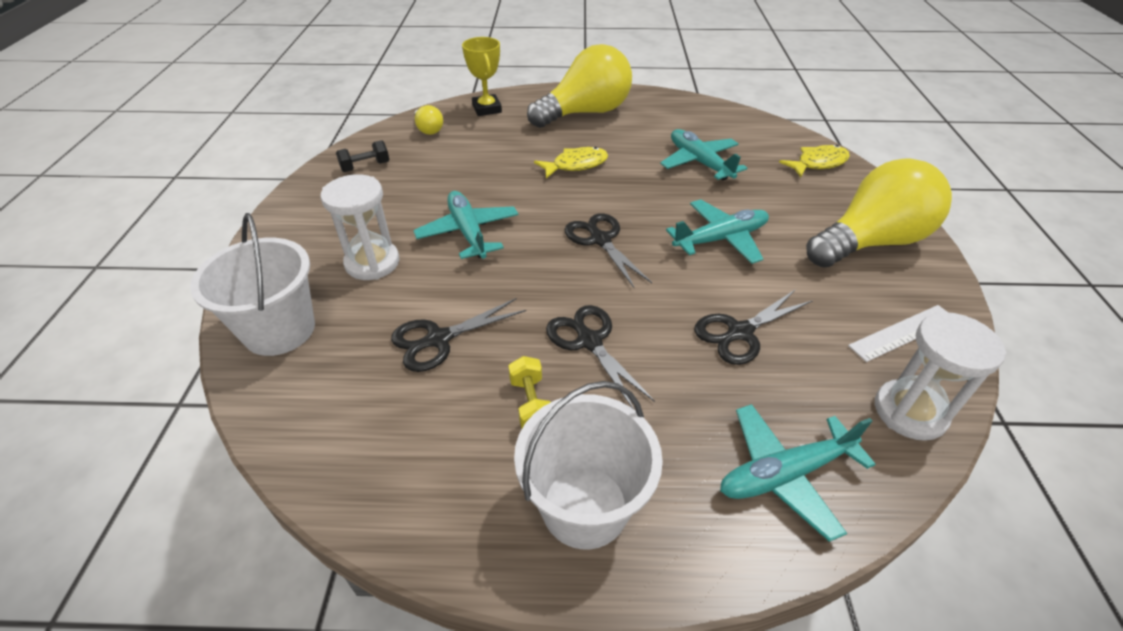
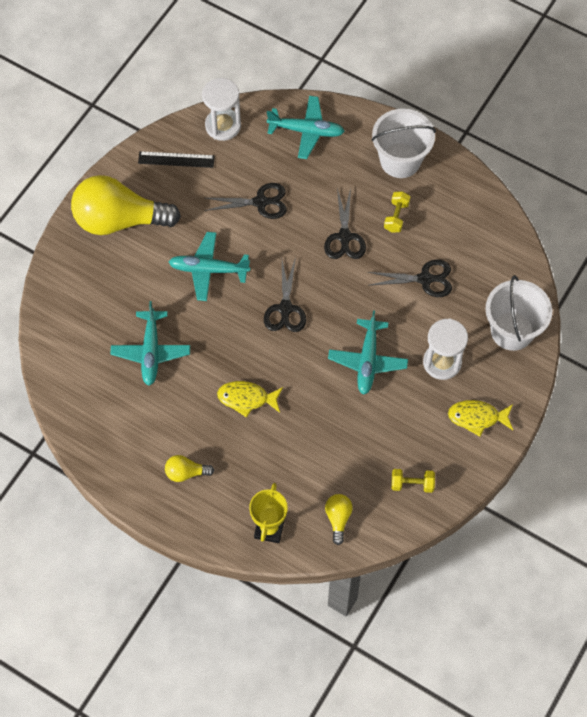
camera: 150 degrees left, 20 degrees up
(365, 167) = (412, 484): black dumbbell -> yellow dumbbell
(585, 113) = (186, 472): yellow light bulb -> yellow light bulb, size x0.43
(818, 163) = (65, 304): yellow fish -> yellow fish (477, 417)
(903, 332) = (176, 159): white ruler -> black ruler

